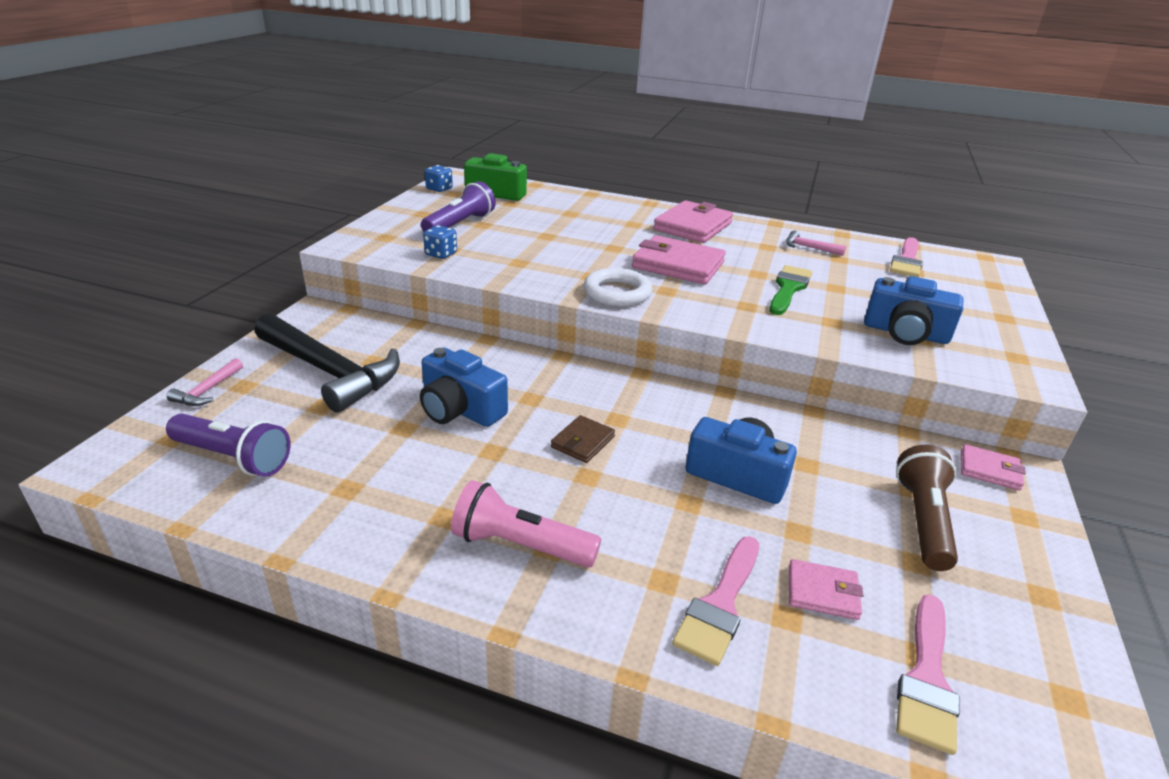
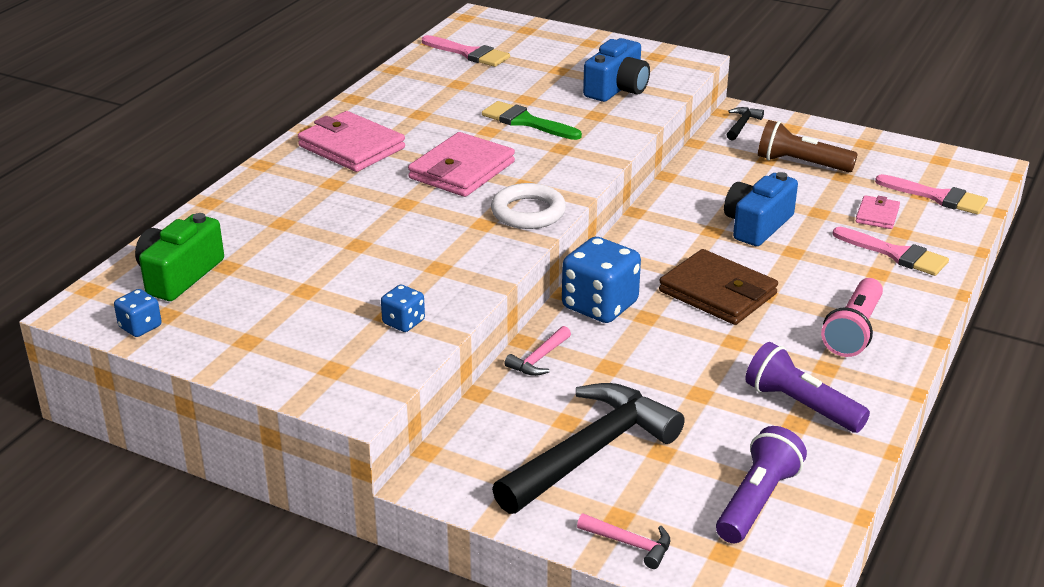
camera: 80 degrees left, 0 degrees up
(460, 224) = (301, 308): purple flashlight -> purple flashlight (800, 405)
(460, 409) = (667, 359): blue camera -> none
(545, 373) = (600, 305): none -> blue dice
(583, 442) = (718, 293): brown wallet -> brown wallet, size x1.89
(809, 248) = (428, 93): pink hammer -> pink hammer (539, 359)
(989, 470) = (742, 125): pink wallet -> black hammer

